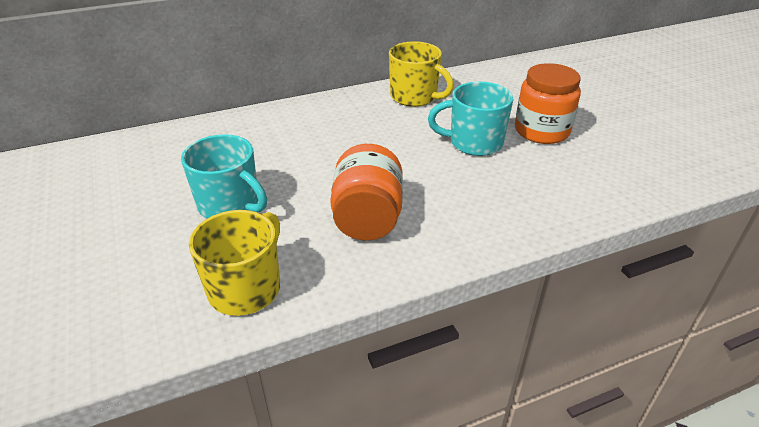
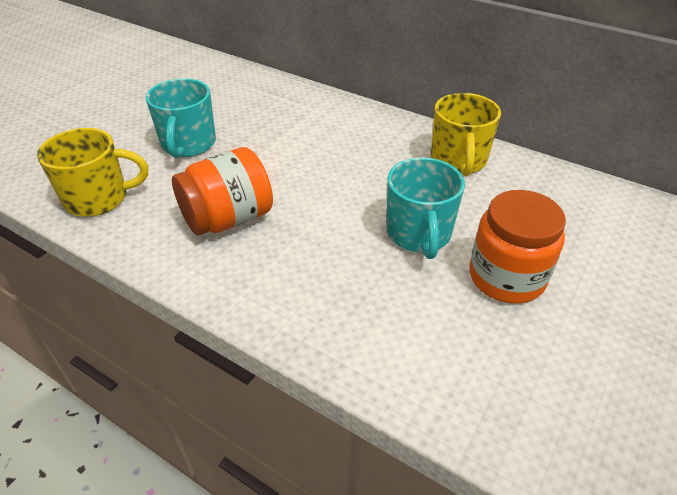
camera: 55 degrees right, 5 degrees up
(474, 143) = (419, 234): turquoise mug -> turquoise mug turned 150 degrees counterclockwise

